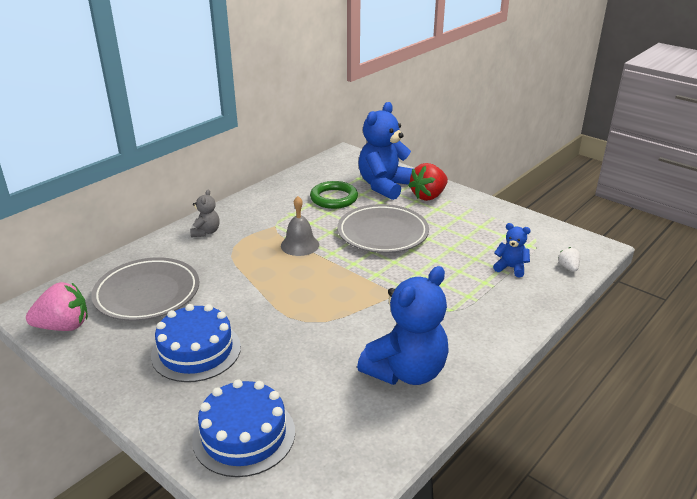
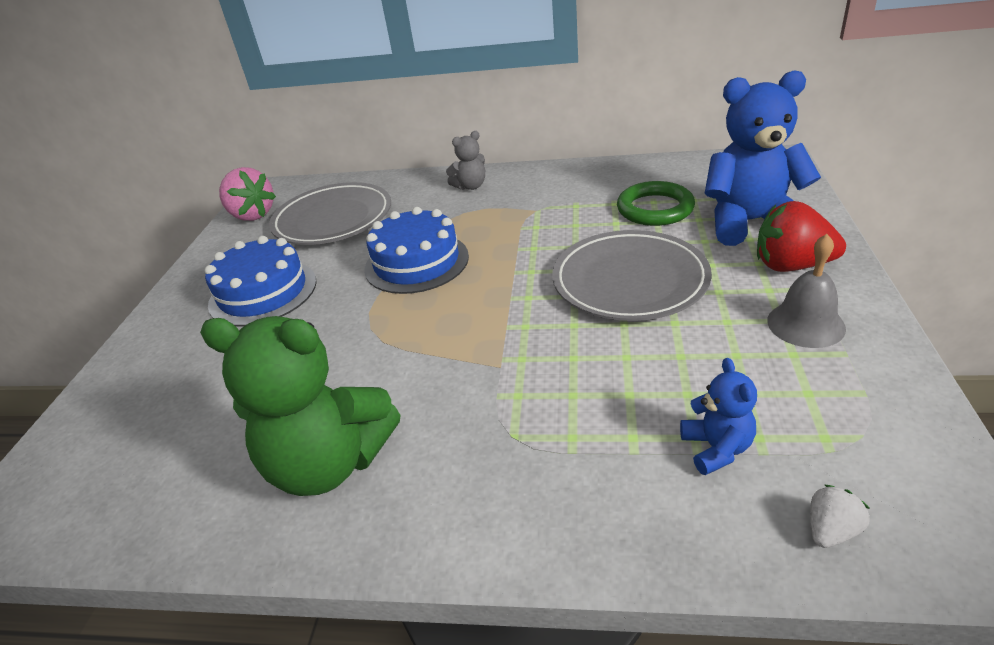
camera: 60 degrees right, 5 degrees up
(244, 435) = (142, 395): blue cake -> blue cake (416, 262)
(300, 245) = (518, 244): grey bell -> grey bell (805, 324)
(406, 371) = (329, 463): blue teddy bear -> green teddy bear

